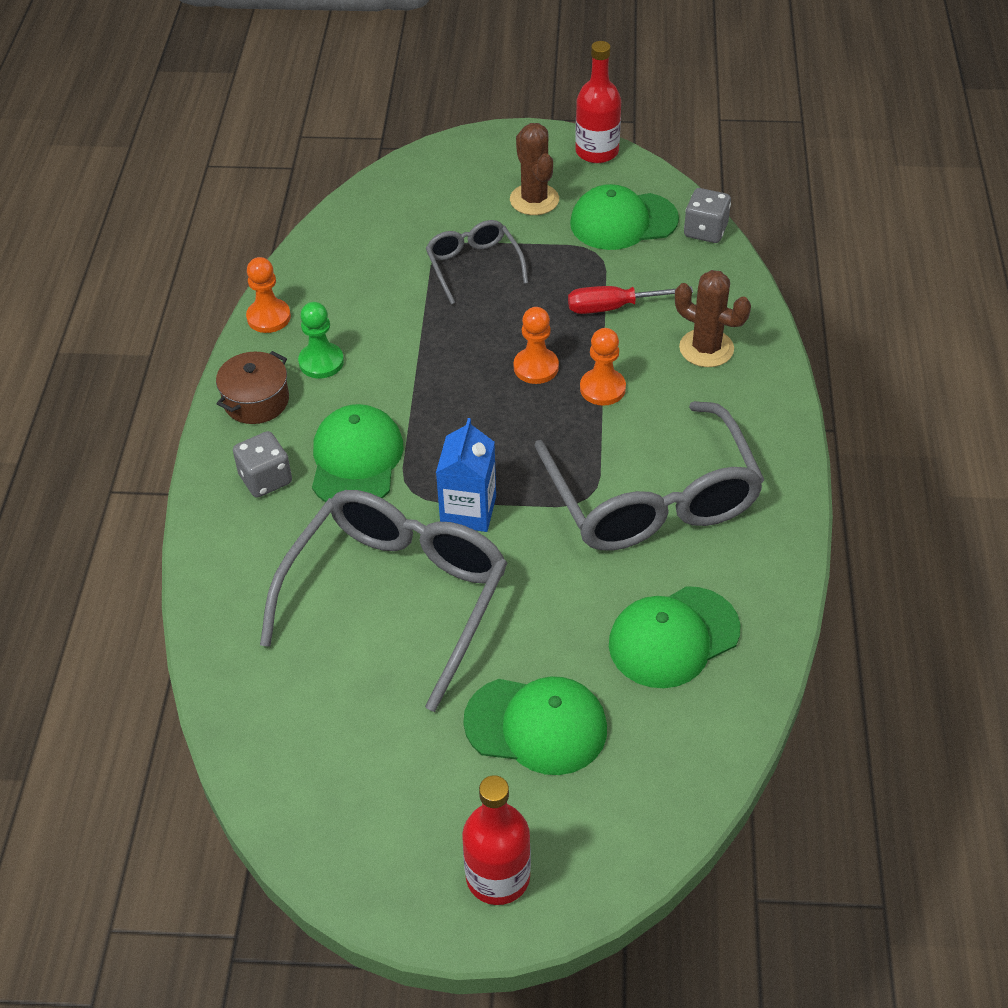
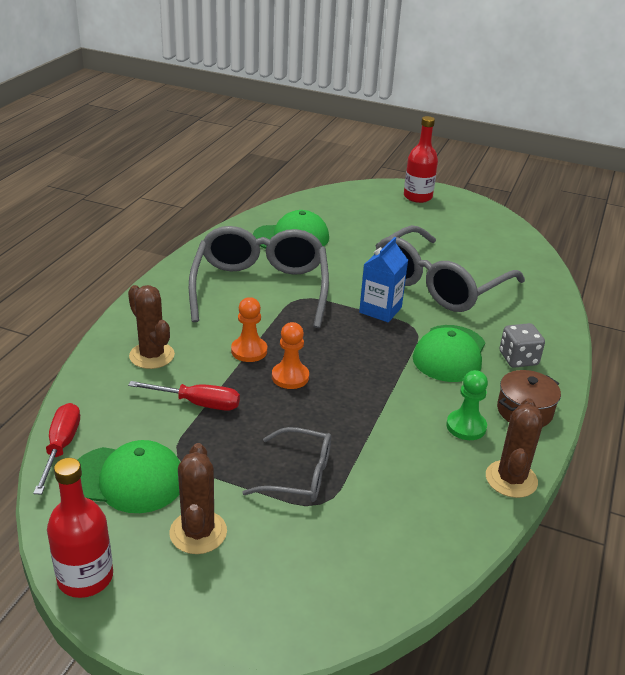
camera: 165 degrees left, 15 degrees down
(268, 317) = (511, 479): orange pawn -> brown cactus
(473, 266) = (299, 475): grey glasses -> grey glasses turned 75 degrees counterclockwise
(536, 725) = (380, 228): green cap -> none
(705, 231) = (61, 447): grey dice -> red screwdriver

